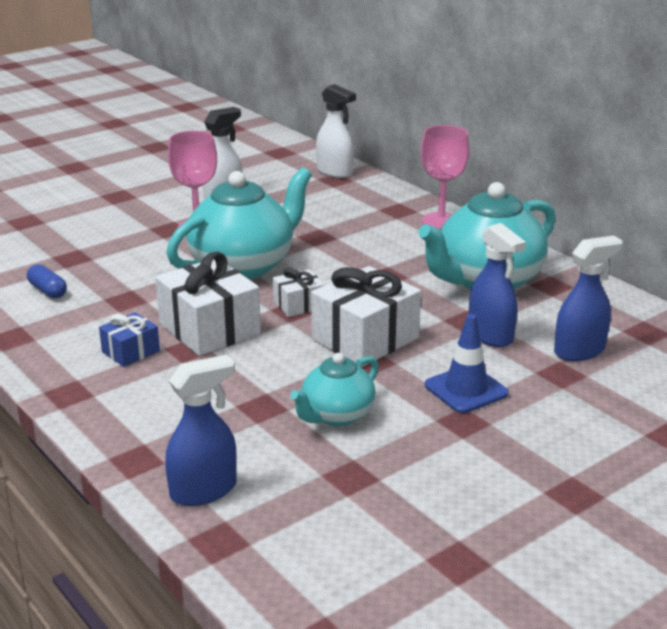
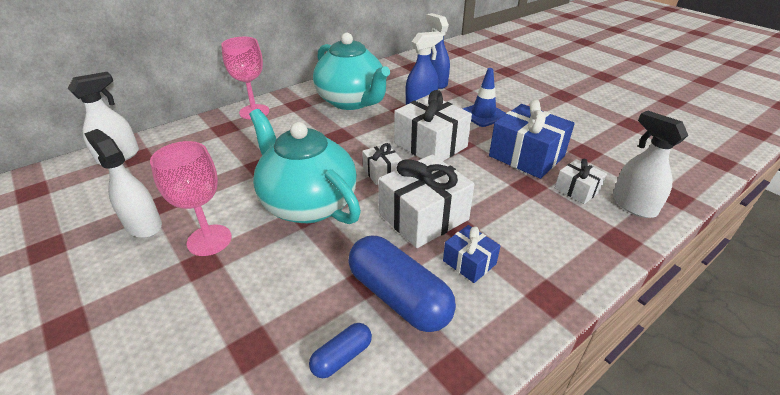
camera: 90 degrees left, 10 degrees up
(99, 313) = (398, 297): none -> blue capsule
(204, 490) = (633, 205): blue spray bottle -> white spray bottle
(246, 446) = (577, 190): none -> white gift
(336, 415) = (526, 156): turquoise teapot -> blue gift

